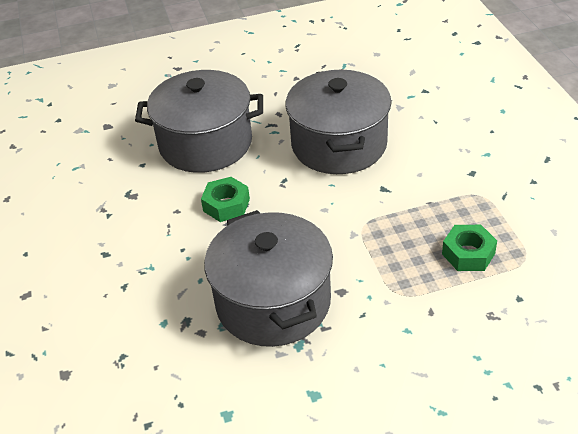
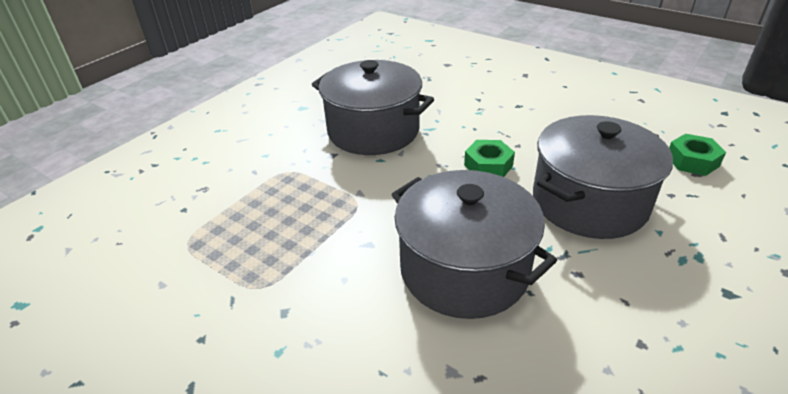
camera: 140 degrees right, 5 degrees down
(468, 253) = (244, 223): green nut -> green nut (692, 161)

